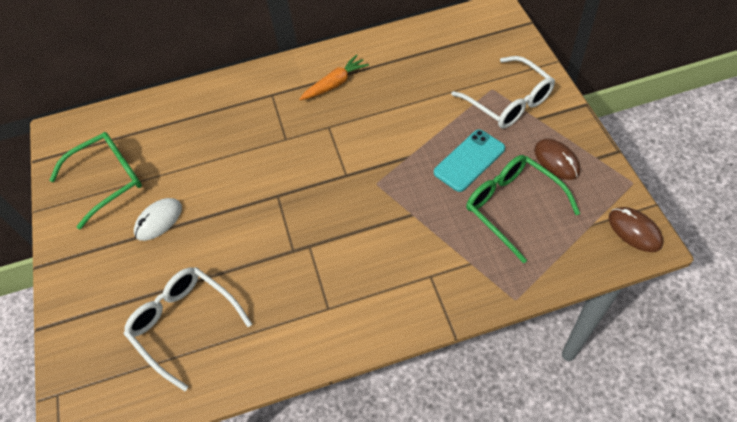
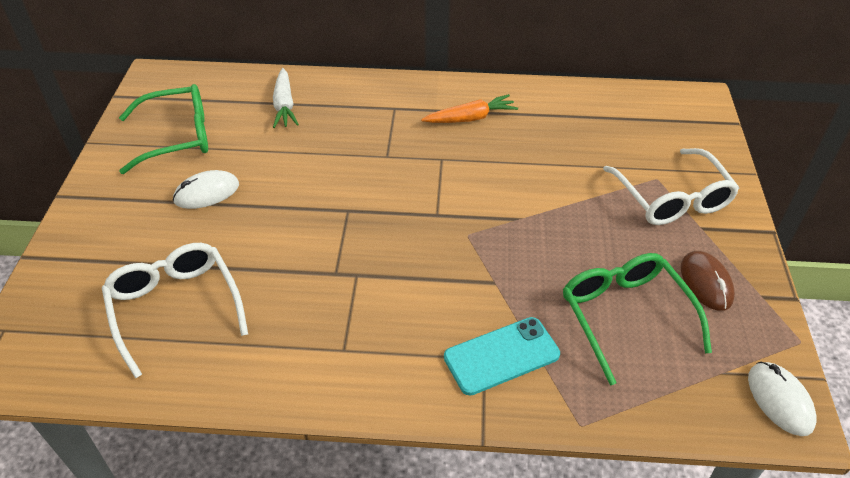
camera: 15 degrees right, 10 degrees down
(182, 122) = (284, 105): none -> white carrot
(469, 160) = (593, 247): turquoise phone -> turquoise phone (501, 356)
(634, 231) = (779, 400): brown mouse -> white mouse

